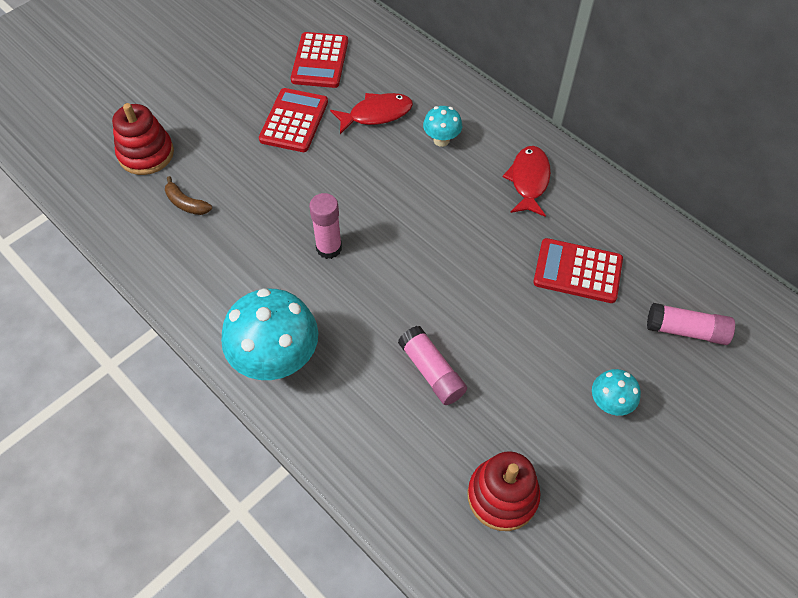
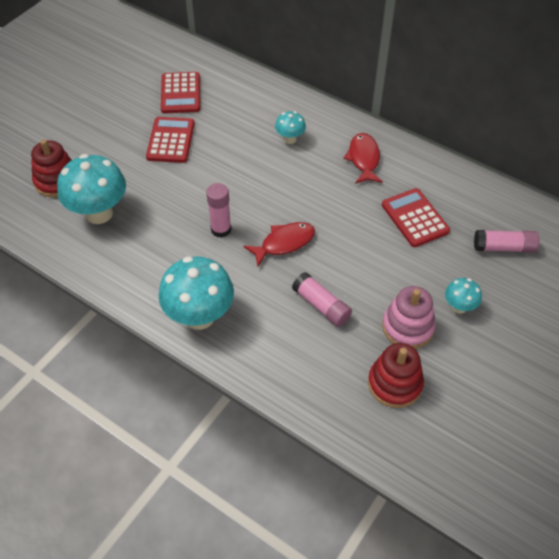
camera: 10 degrees left, 5 degrees down
(186, 203) = (99, 213): brown banana -> turquoise mushroom
(376, 114) = (235, 127): red fish -> red fish (284, 243)
(536, 420) = (407, 327): none -> pink stacking toy
(577, 271) = (415, 218): red calculator -> red calculator turned 60 degrees clockwise

